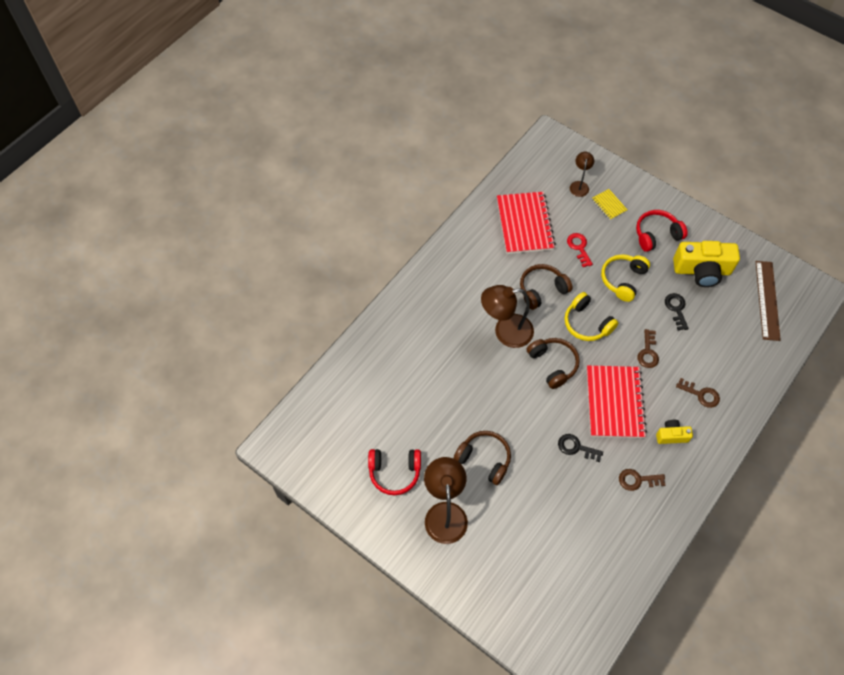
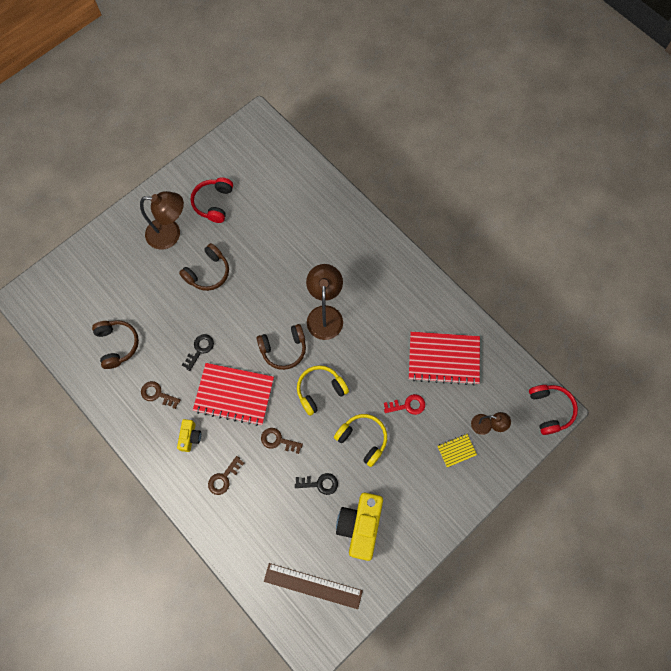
camera: 100 degrees right, 10 degrees up
(542, 290) = (364, 357): brown headphones -> brown headphones (117, 345)
(637, 480) = (157, 394): brown key -> brown key turned 75 degrees counterclockwise
(656, 235) = (411, 490): red headphones -> red headphones (550, 409)

